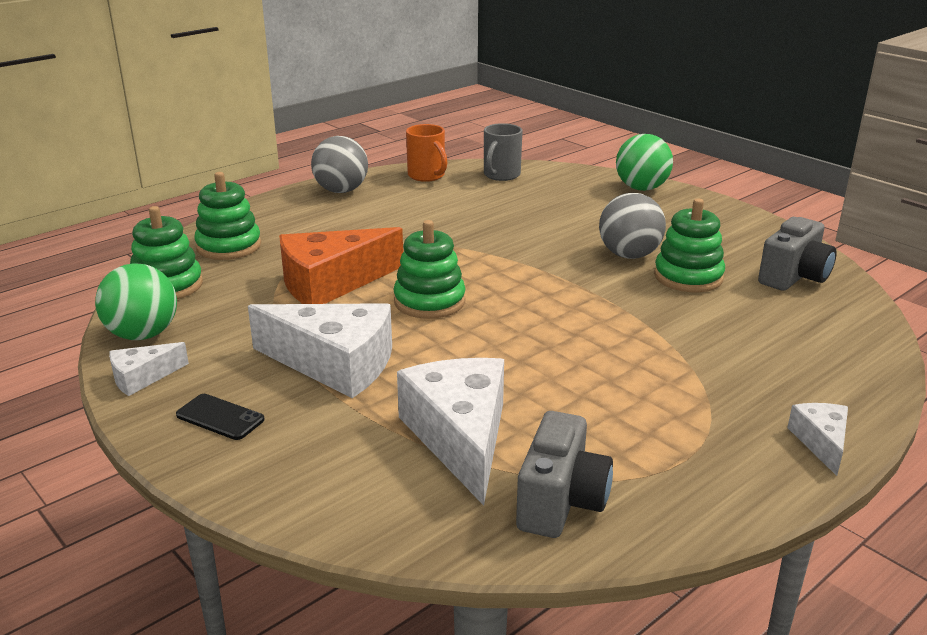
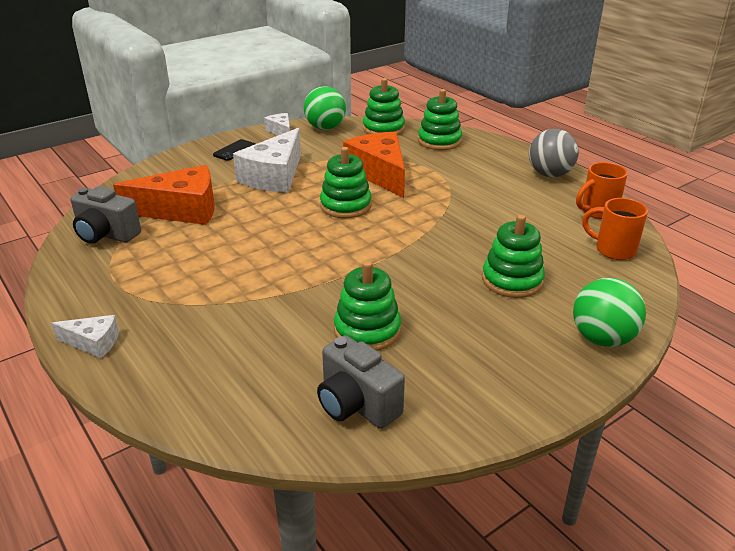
camera: 95 degrees right, 5 degrees up
(460, 437) = (181, 210): white cheese -> orange cheese
(501, 175) = (613, 250): grey mug -> orange mug
(570, 215) = (512, 280): none -> green stacking toy
(629, 255) = (418, 303): grey ball -> none

